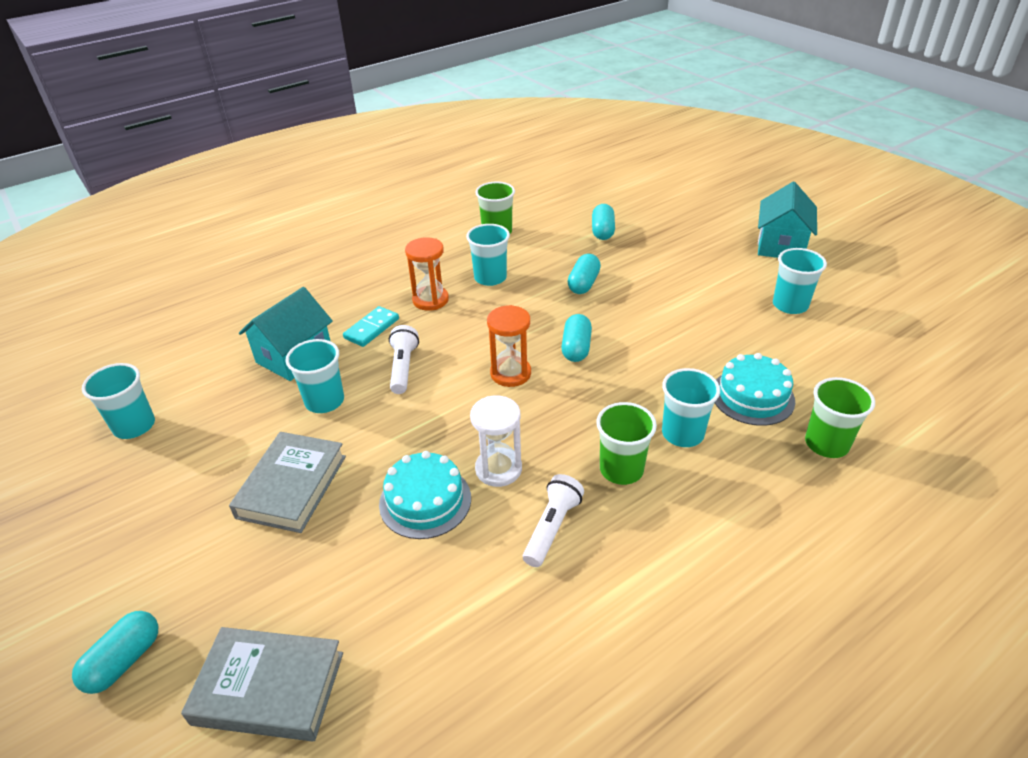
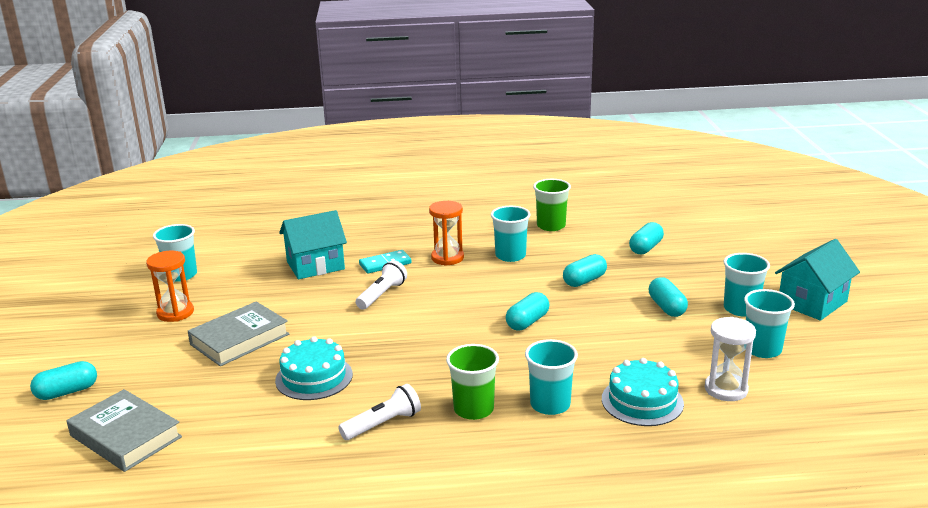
camera: 30 degrees right, 15 degrees down
(324, 401) = (308, 298): turquoise cup -> turquoise cup (741, 309)
(498, 469) = (383, 377): white hourglass -> white hourglass (726, 389)
(510, 373) = (457, 322): orange hourglass -> orange hourglass (175, 313)
(678, 289) = (666, 307): none -> turquoise capsule
(826, 444) = (670, 454): green cup -> none

